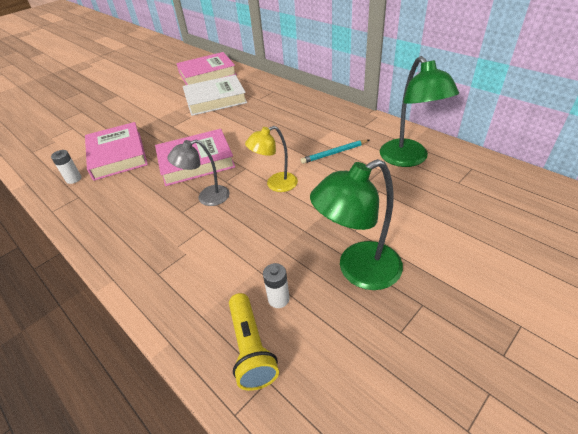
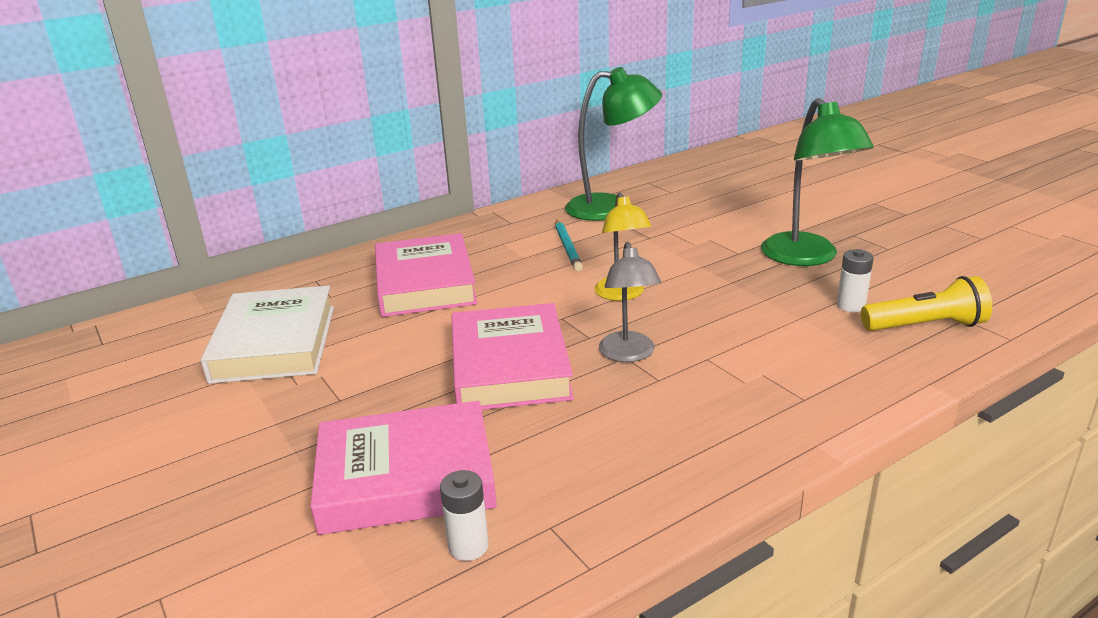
camera: 80 degrees left, 15 degrees down
(207, 74) = (120, 353): pink book -> pink book (425, 283)

